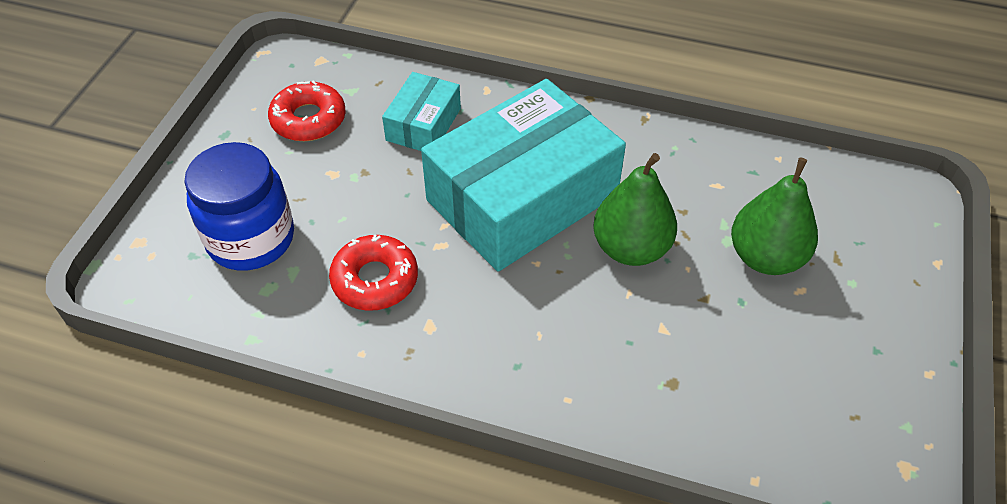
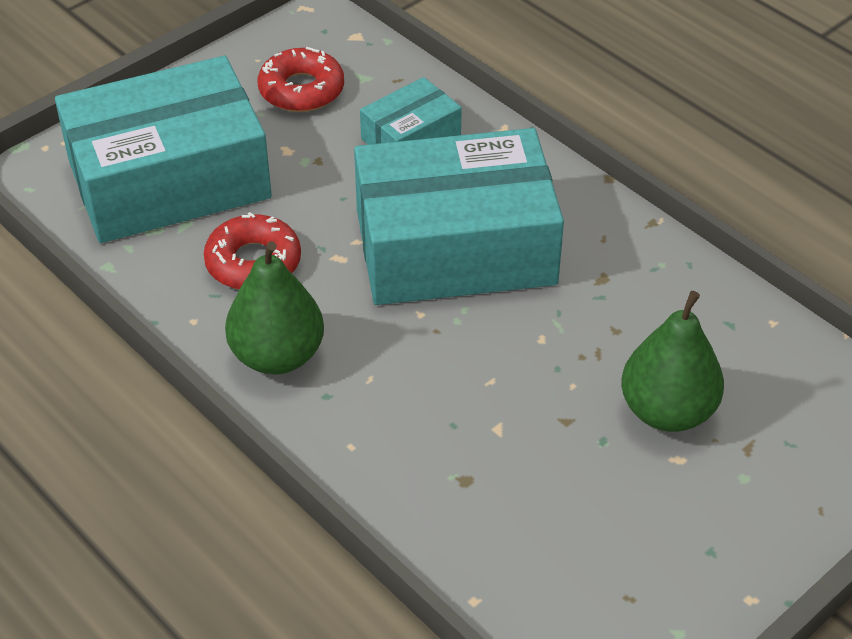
camera: 30 degrees right, 5 degrees down
(251, 239) = (169, 179): blue jar -> turquoise box
(631, 248) = (528, 341): green pear -> green pear (277, 356)

